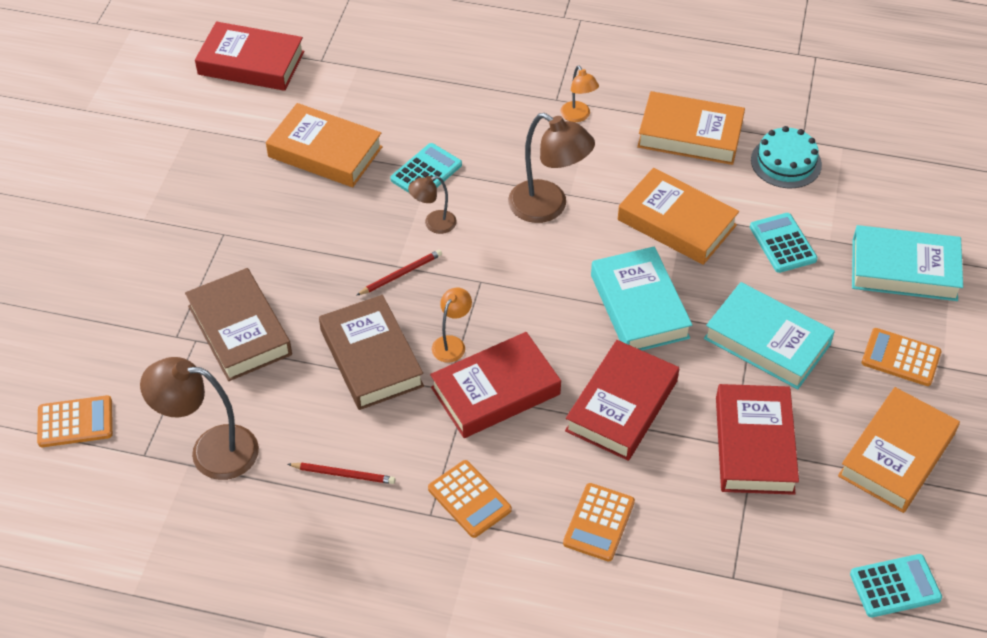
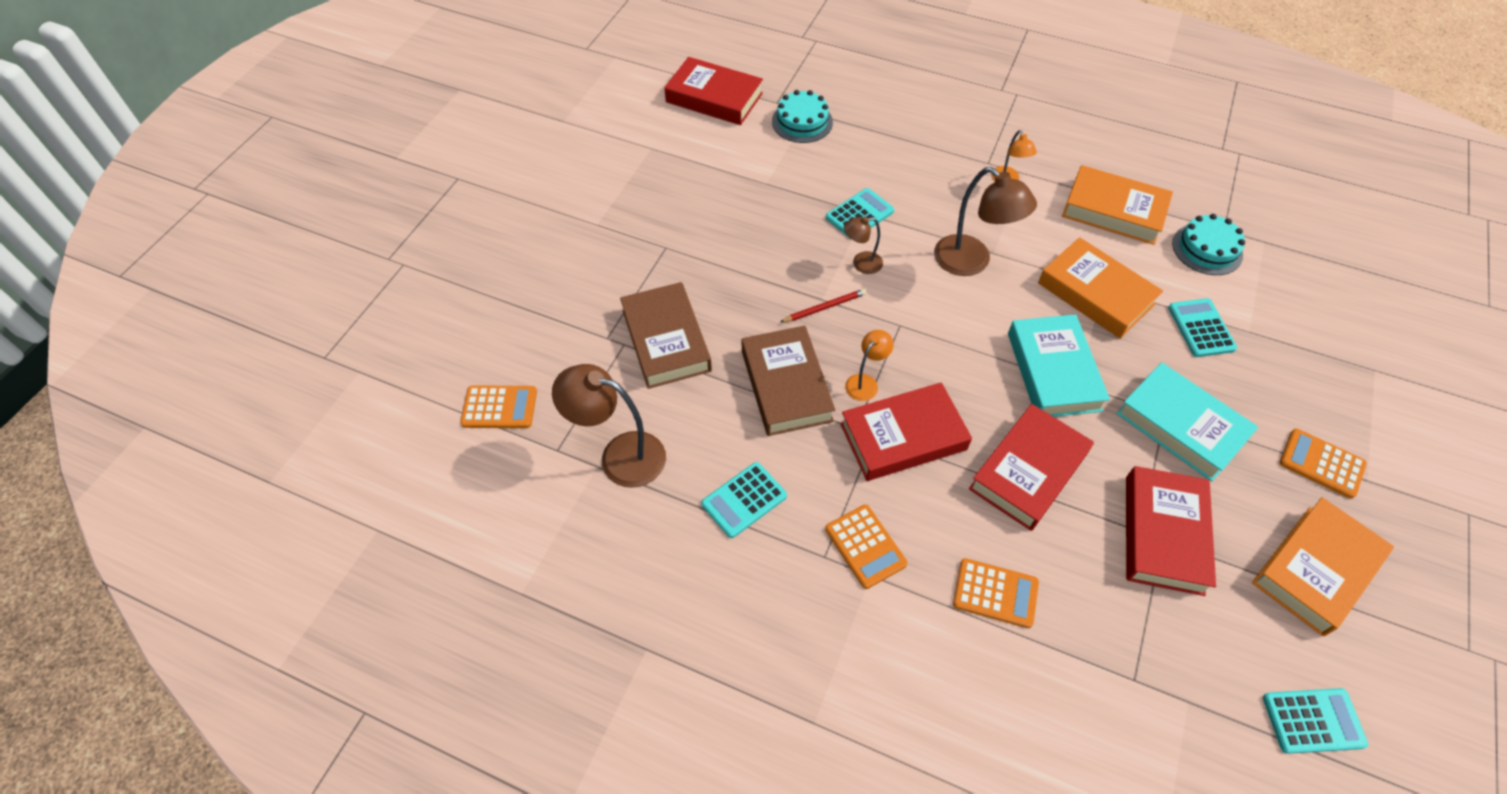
camera: 10 degrees right, 5 degrees up
(325, 152) = (769, 184): orange book -> none
(343, 474) = (744, 500): red pencil -> turquoise calculator
(352, 79) = (802, 122): none -> turquoise cake
(598, 522) = (995, 593): orange calculator -> orange calculator turned 105 degrees counterclockwise
(904, 269) = (1325, 371): turquoise book -> none

